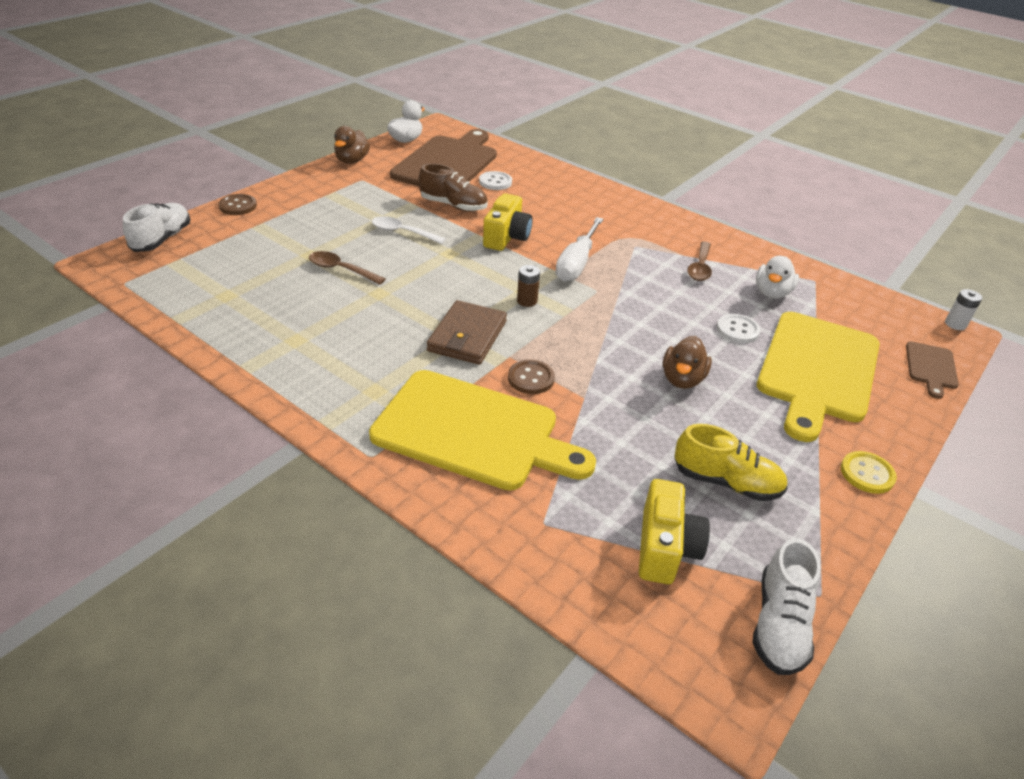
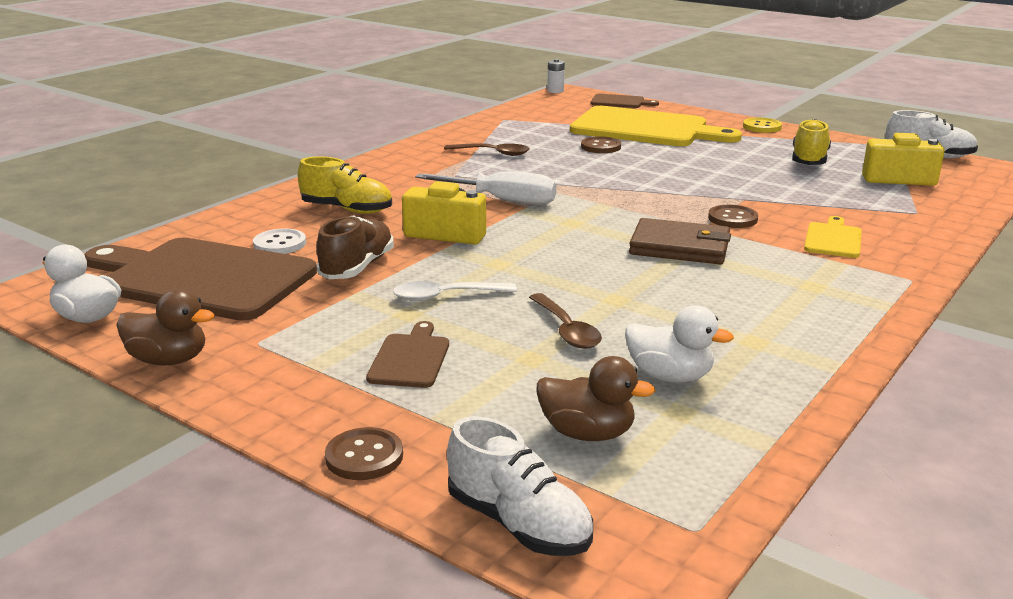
camera: 90 degrees left, 15 degrees down
(162, 239) = (518, 523): white shoe -> white shoe turned 150 degrees counterclockwise
(326, 219) = (410, 358): none -> brown cutting board
(341, 269) = (566, 330): brown spoon -> brown spoon turned 45 degrees counterclockwise
(402, 232) = (445, 296): white spoon -> white spoon turned 60 degrees clockwise
(473, 432) = (833, 239): yellow cutting board -> yellow cutting board, size x0.44
(527, 301) = (593, 222): brown battery -> none
(555, 202) = (347, 210): none -> yellow shoe
(682, 379) = (690, 167): brown duck -> brown duck (587, 433)
(737, 330) = (601, 147): white button -> brown button
(772, 293) = (531, 133): white duck -> white duck (670, 376)

